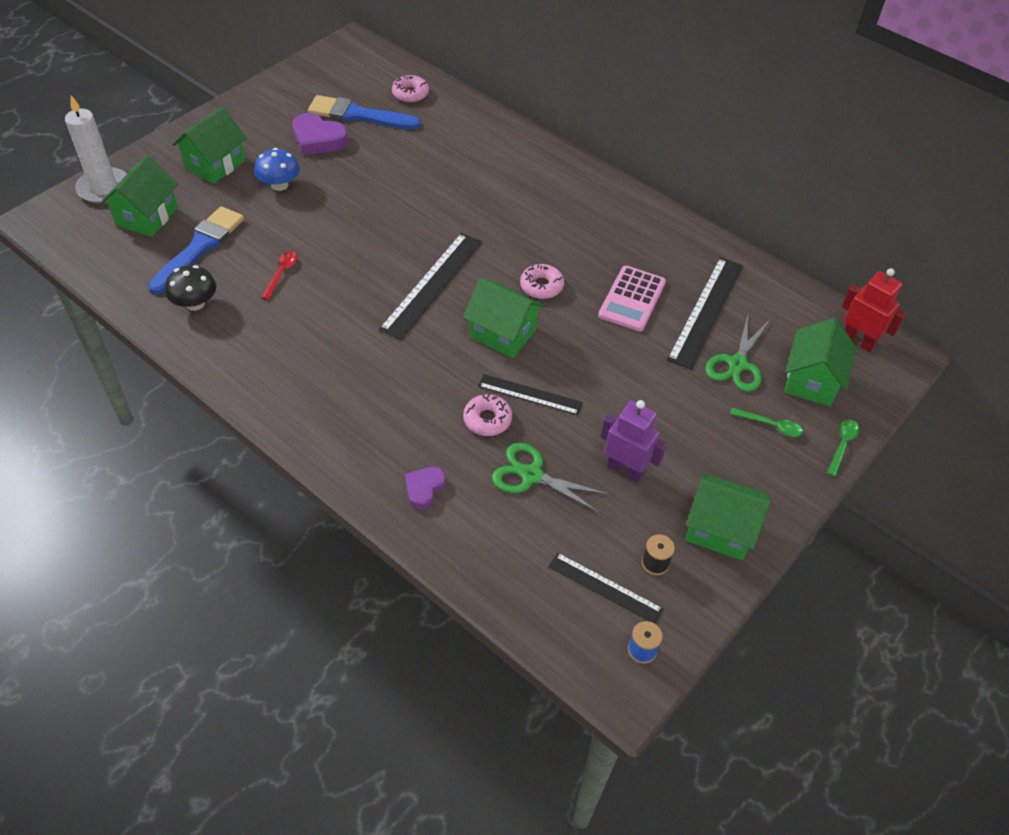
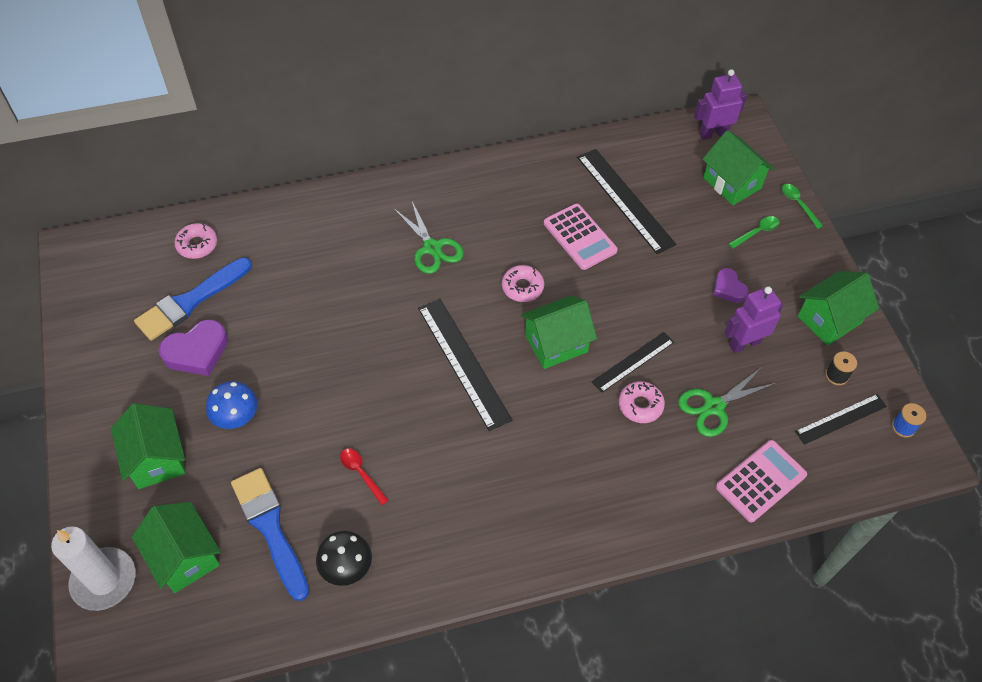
camera: 55 degrees left, 5 degrees up
(424, 489) = (683, 488): purple heart -> purple heart (728, 288)
(477, 546) = (760, 481): none -> pink calculator
(737, 364) = (689, 214): green scissors -> green scissors (432, 248)
(858, 341) = (713, 133): red robot -> purple robot

